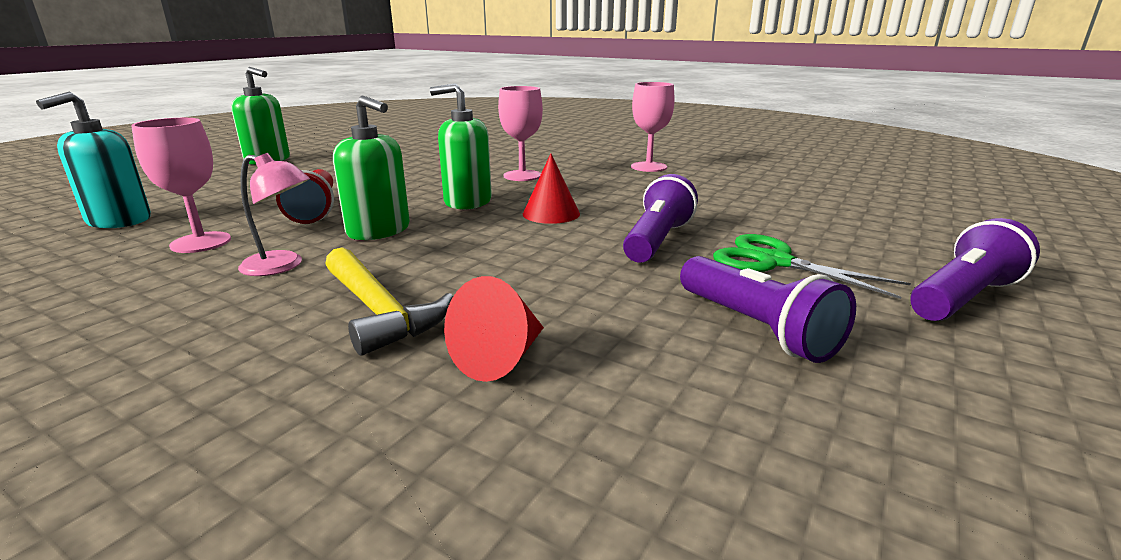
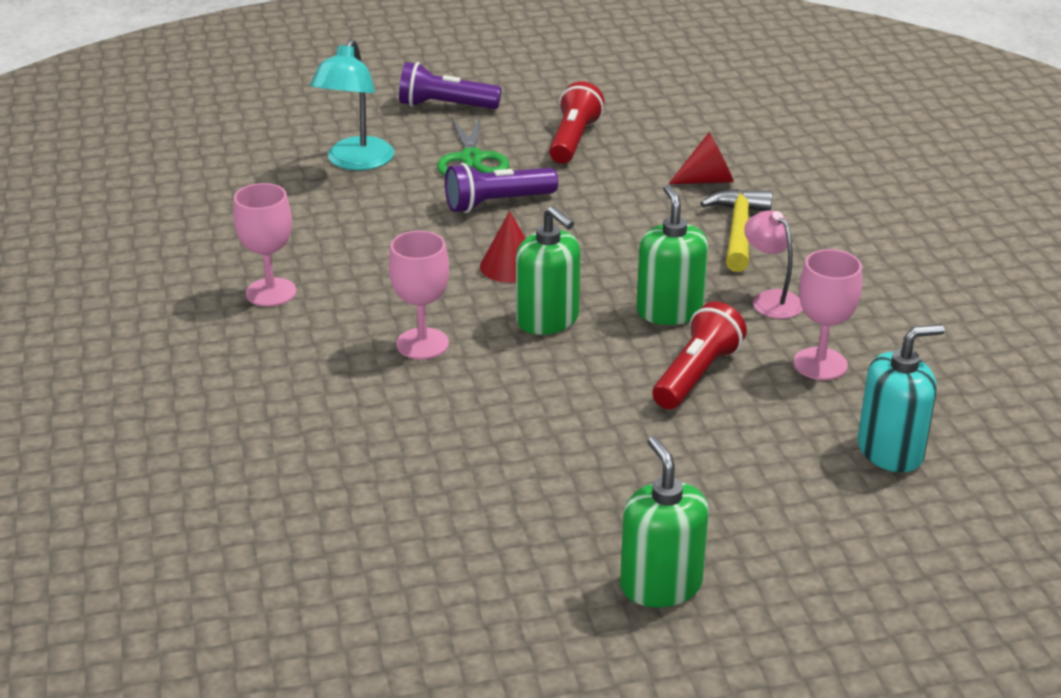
camera: 135 degrees left, 10 degrees up
(756, 328) = (573, 140): purple flashlight -> red flashlight
(826, 223) = (356, 162): none -> turquoise lamp

